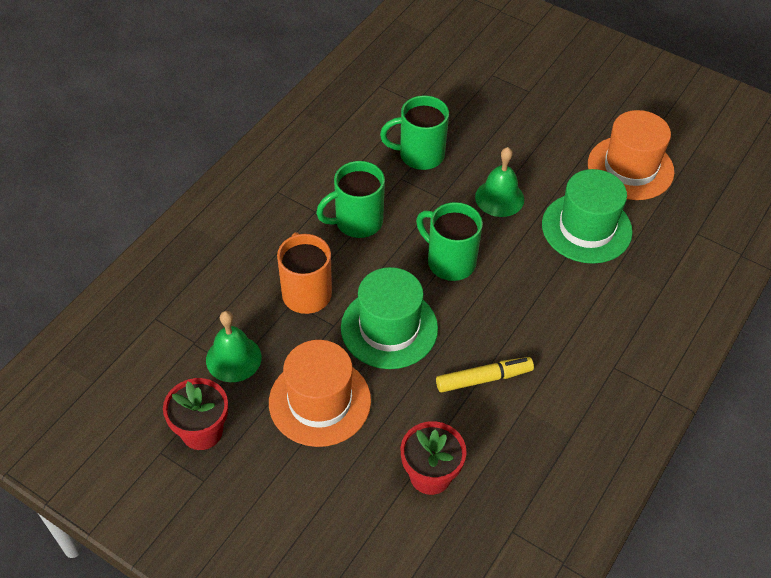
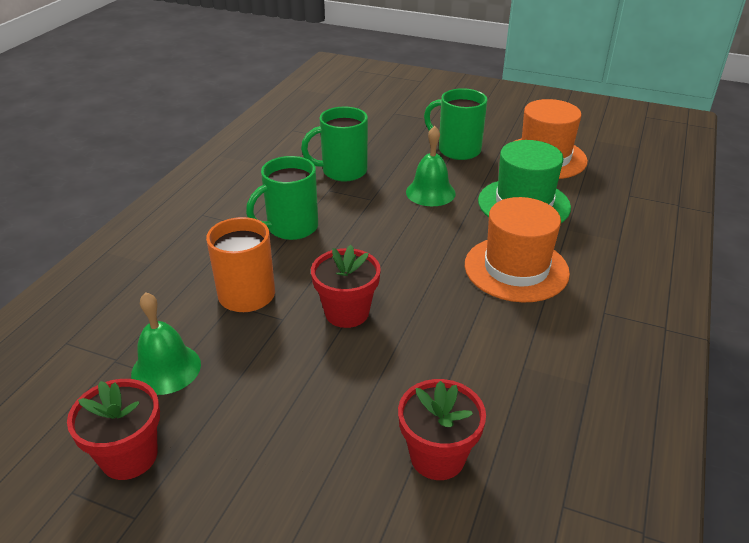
camera: 10 degrees left, 15 degrees down
(320, 401) = (280, 397): orange hat -> orange hat (516, 269)
(389, 328) = (347, 312): green hat -> red flower pot
(449, 261) = (396, 247): green mug -> green mug (457, 150)
(484, 379) = (468, 344): yellow marker -> none

